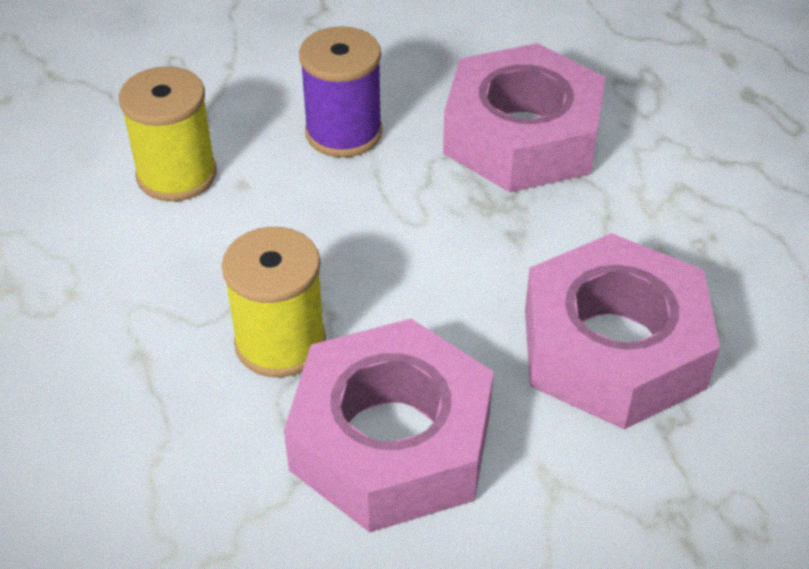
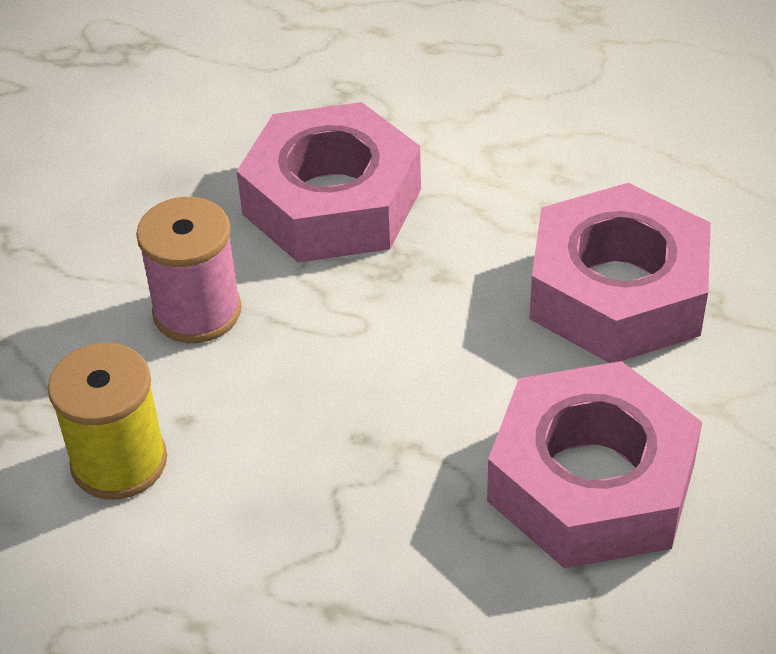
camera: 50 degrees left, 0 degrees up
(280, 343) = (415, 498): yellow spool -> none
(343, 133) = (197, 311): purple spool -> pink spool

